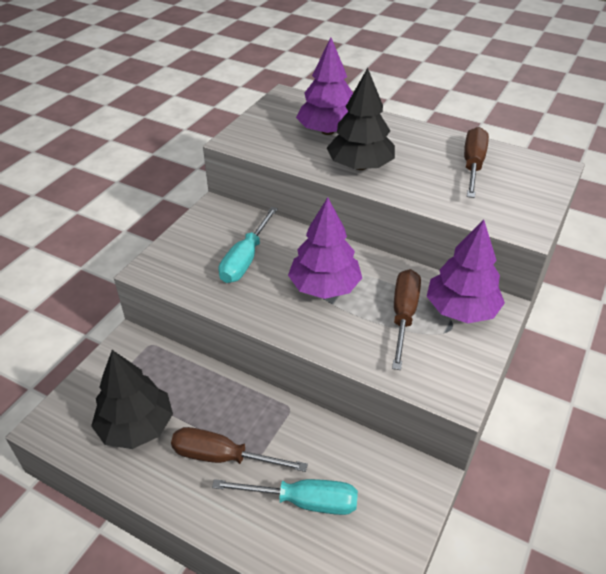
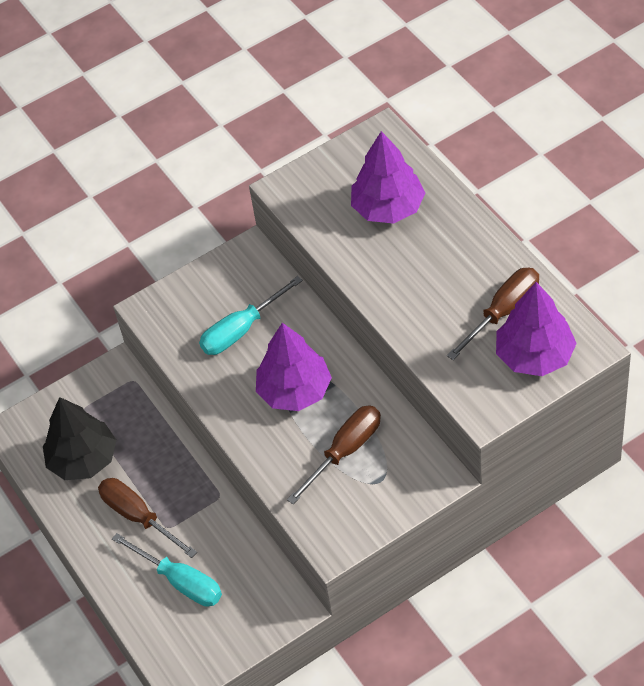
camera: 35 degrees right, 10 degrees up
(360, 166) = (385, 271): black tree -> none
(461, 309) = (404, 466): purple tree -> purple tree (535, 355)

